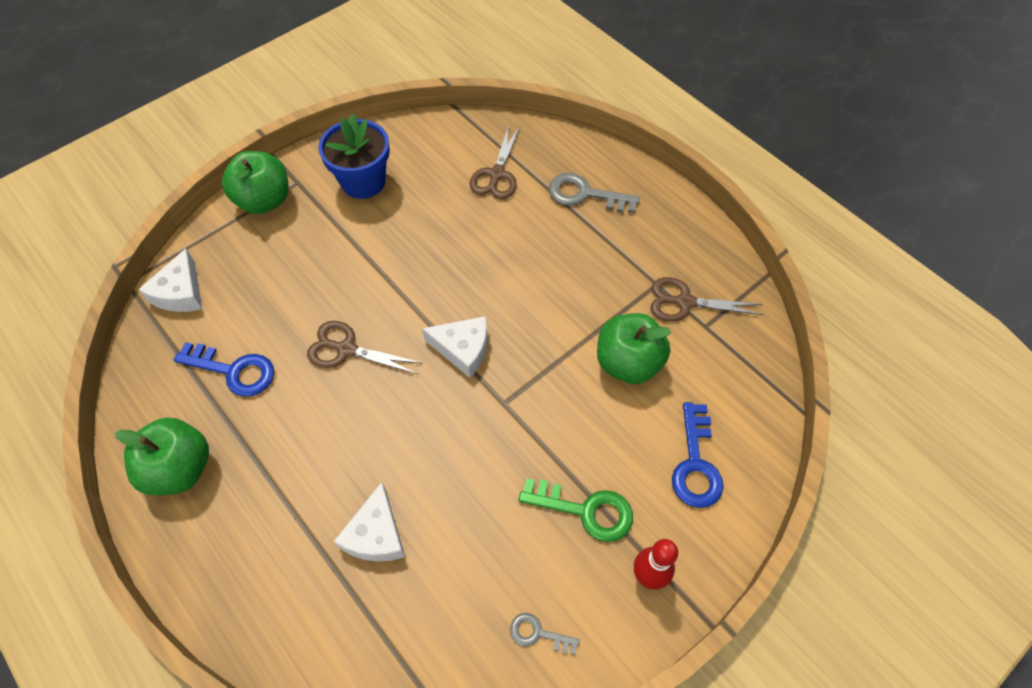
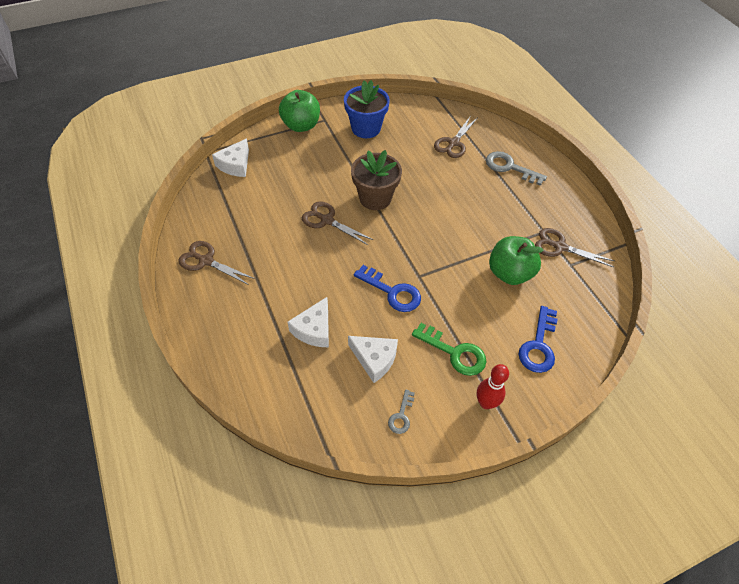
camera: 15 degrees right, 5 degrees down
(180, 469) = (206, 261): green apple -> brown scissors
(234, 371) = (254, 215): blue key -> blue key (392, 292)
(407, 293) = (375, 198): none -> brown flower pot
(463, 349) = (401, 238): white cheese -> white cheese (374, 359)
(538, 633) = (401, 416): grey key -> grey key turned 105 degrees counterclockwise

